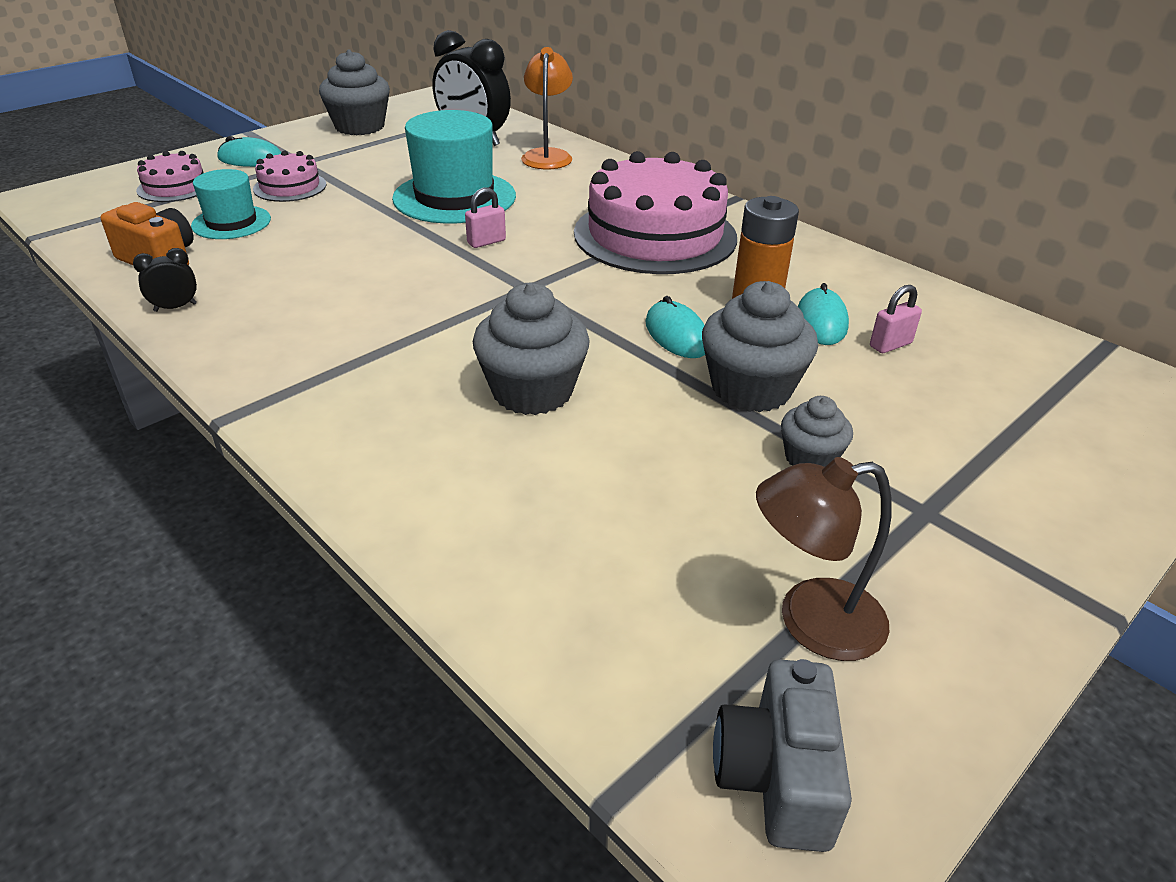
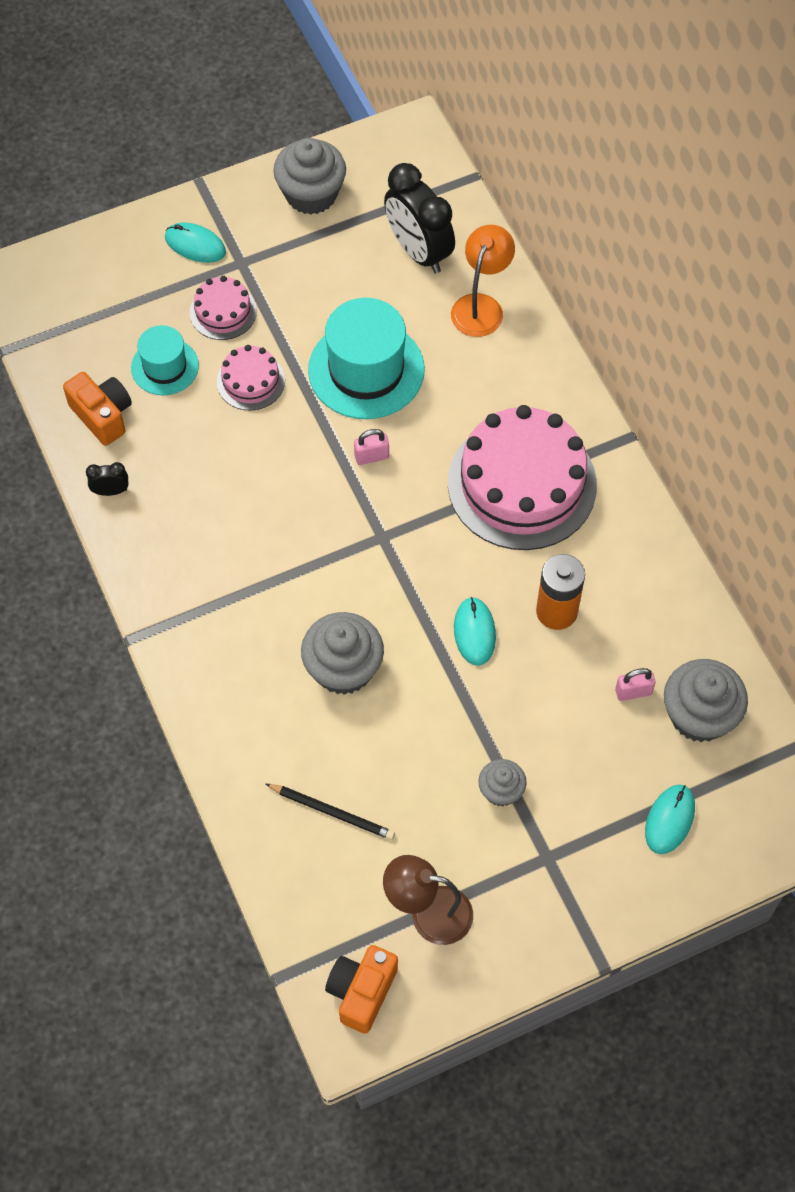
camera: 20 degrees right, 25 degrees up
(175, 187) = (122, 287): pink cake -> pink cake (250, 381)
(590, 535) = (332, 812): none -> black pencil
(751, 389) = (498, 710): grey cupcake -> grey cupcake (699, 715)
(776, 777) = (361, 992): grey camera -> orange camera
(821, 322) = (596, 648): turquoise mouse -> turquoise mouse (669, 820)

